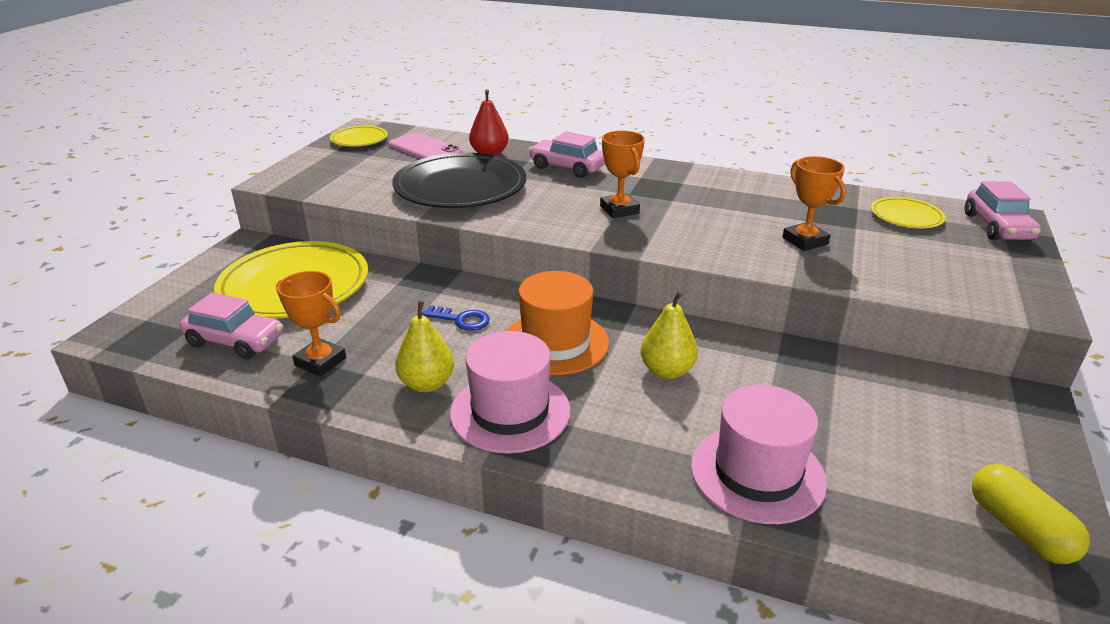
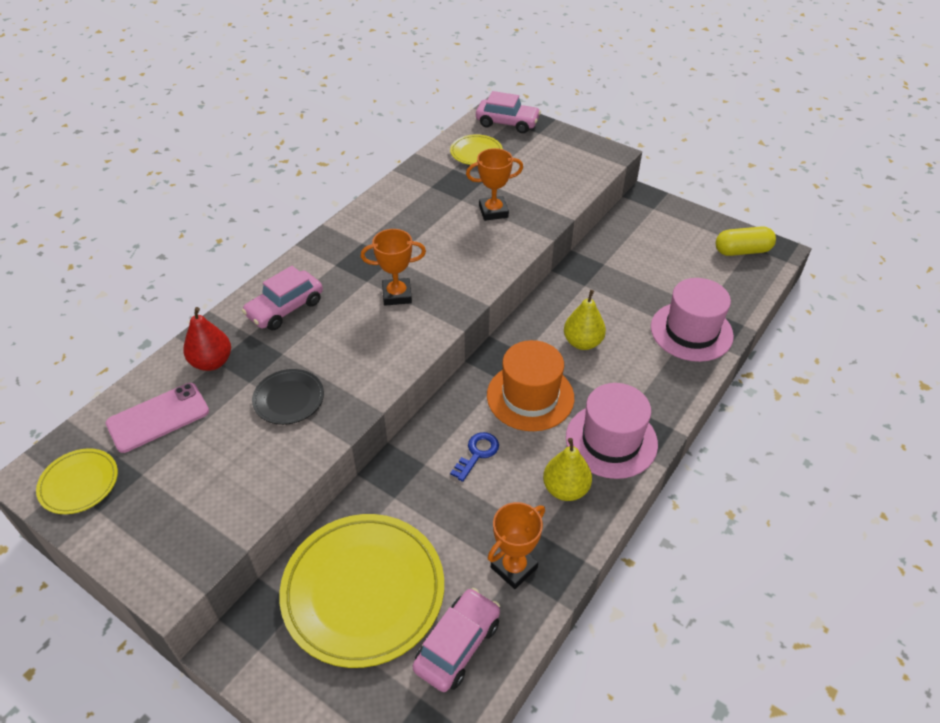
camera: 75 degrees left, 15 degrees up
(460, 187) = (289, 399): black plate -> black plate, size x0.49

